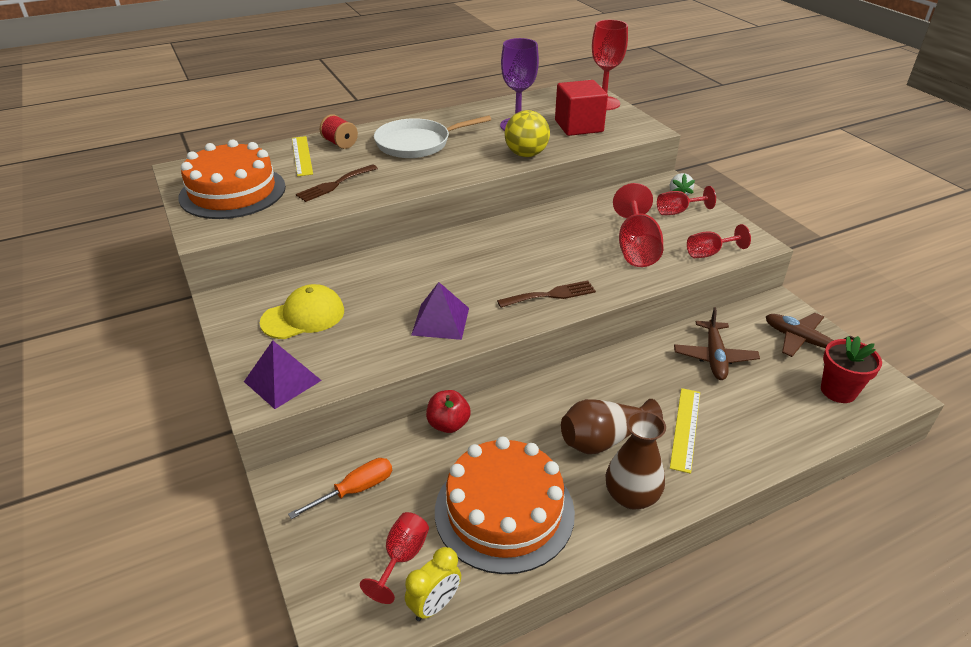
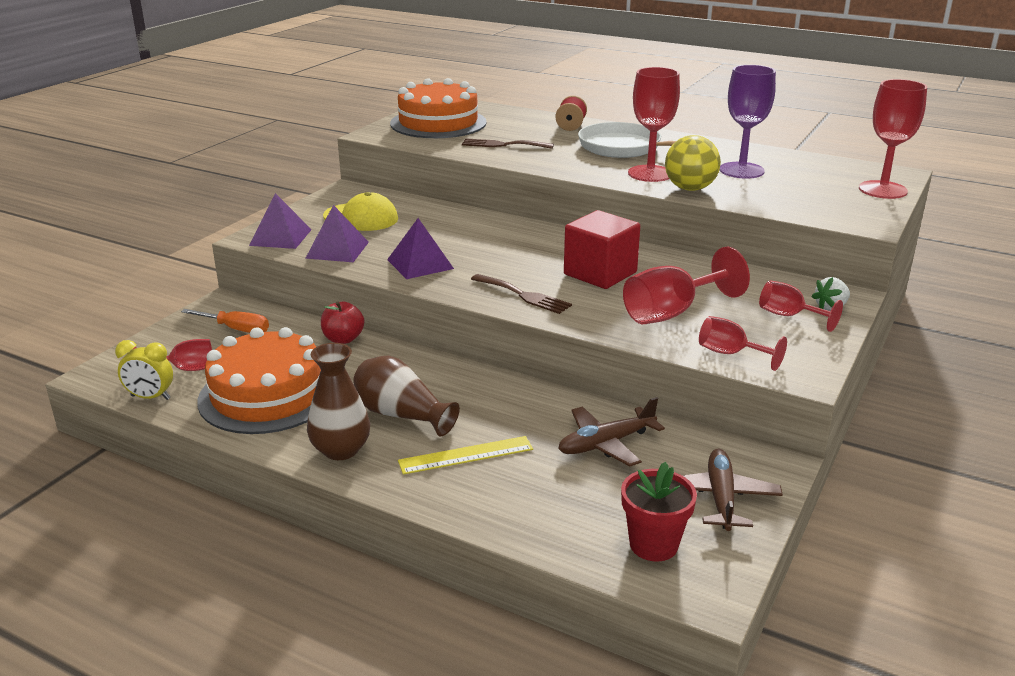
camera: 55 degrees right, 10 degrees down
(302, 156) = (527, 122): yellow ruler -> none
(357, 356) = (337, 250): none -> purple pyramid
(480, 155) = (650, 174): none -> red goblet
(578, 126) = (800, 193): red cube -> red cube (600, 273)

